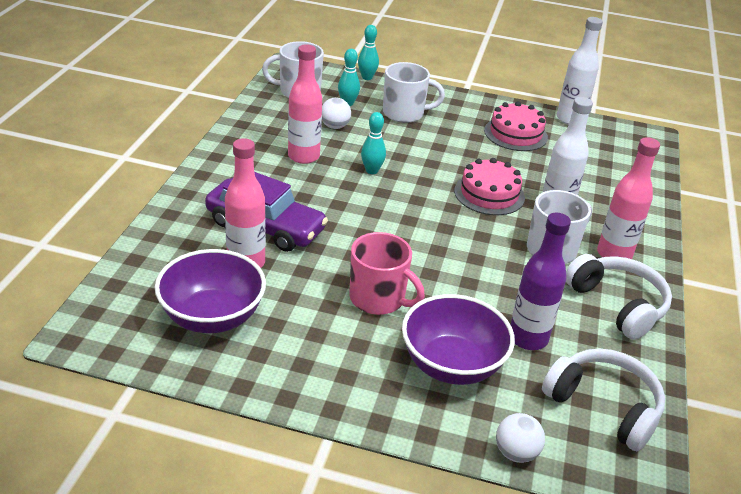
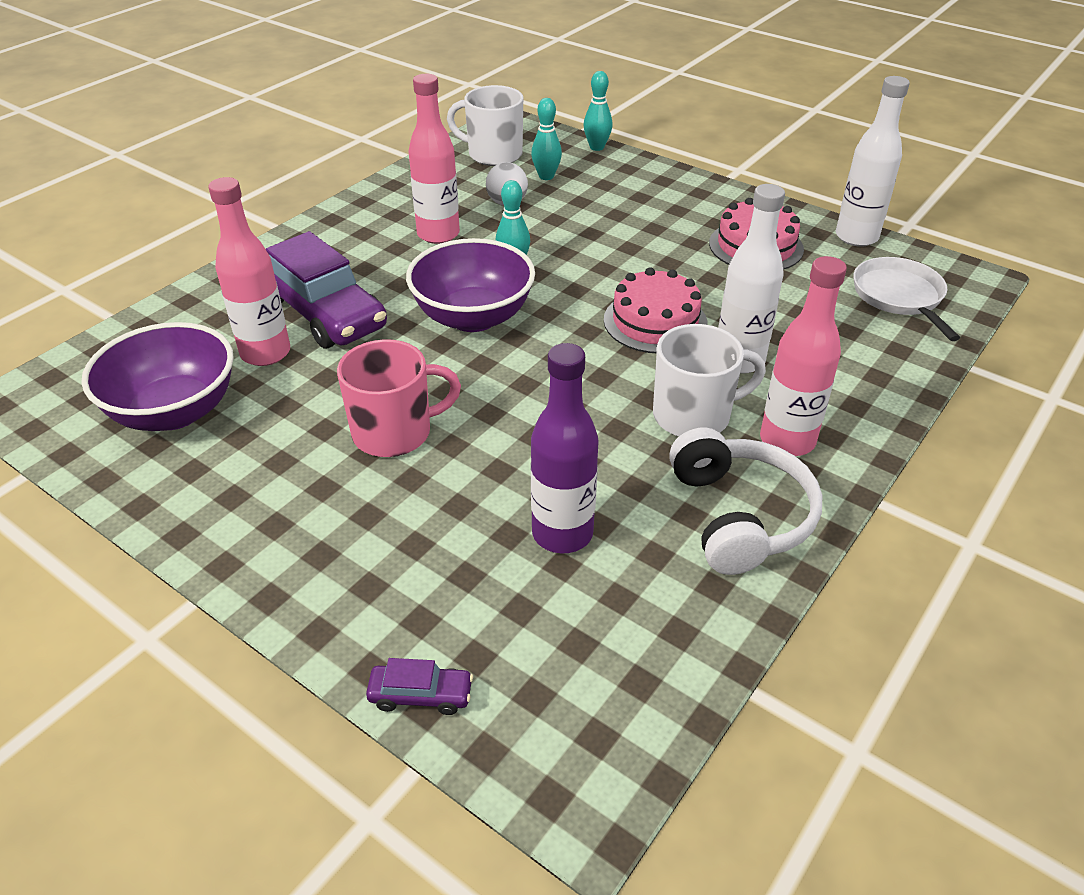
camera: 25 degrees right, 5 degrees up
(378, 299) = (394, 432): pink mug -> pink mug turned 75 degrees counterclockwise
(404, 113) = (613, 198): white mug -> none
(452, 365) = (425, 545): purple bowl -> purple bowl (473, 317)
(516, 453) = (421, 695): white ball -> purple car
(604, 406) = (605, 663): white headphones -> none
(617, 154) = (899, 296): none -> white pan

